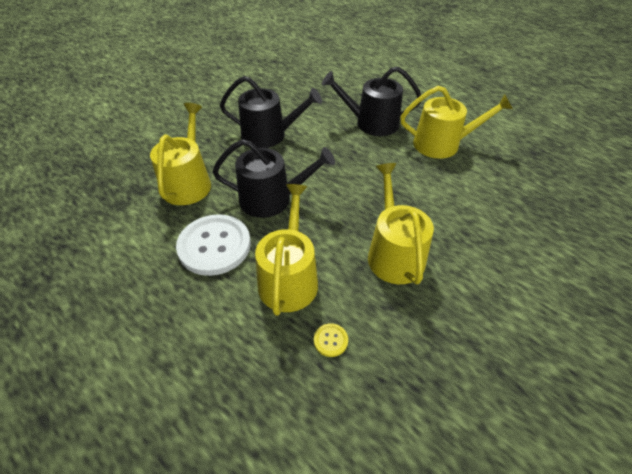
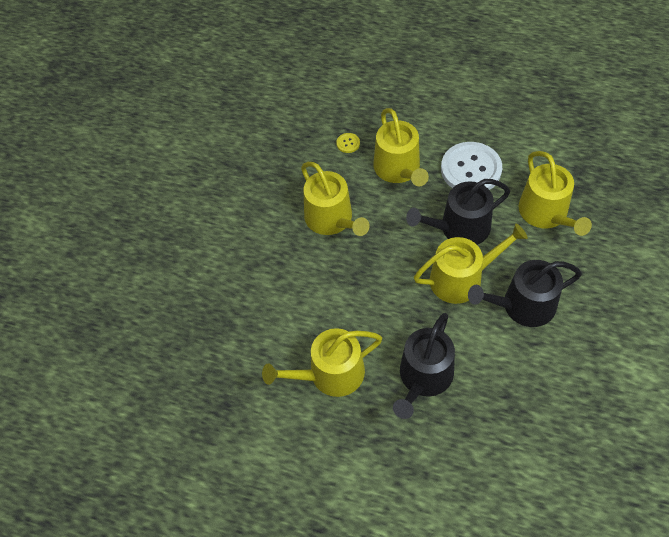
camera: 160 degrees right, 10 degrees up
(300, 164) = (462, 278): none -> yellow watering can
(371, 123) = (423, 378): black watering can -> black watering can turned 135 degrees clockwise

